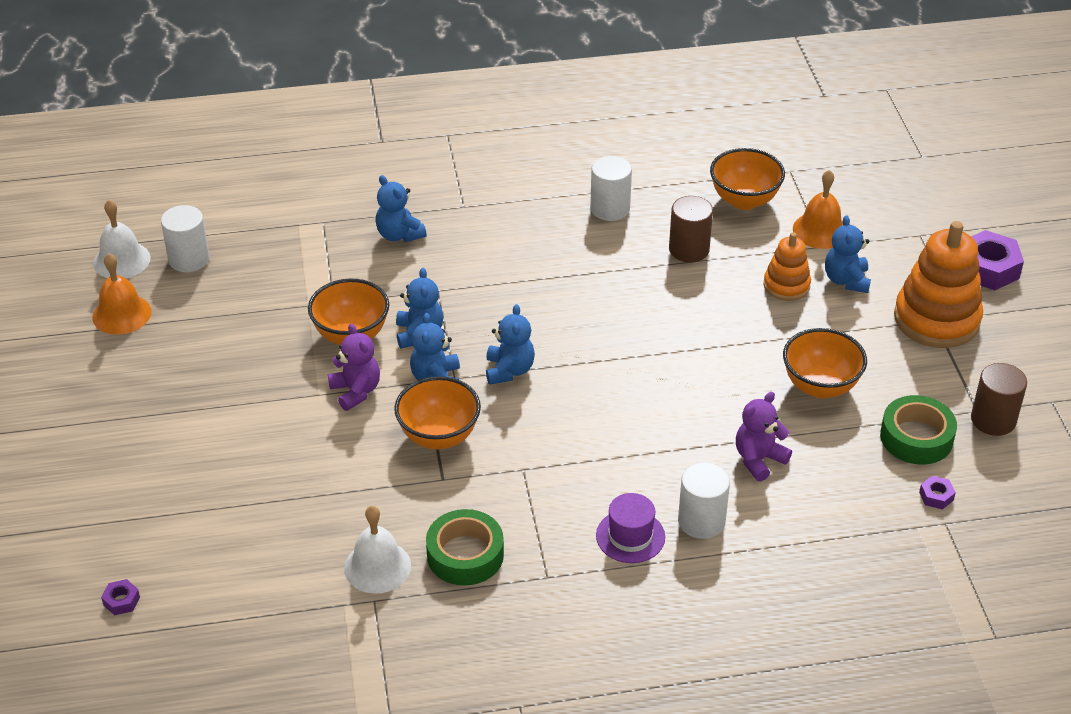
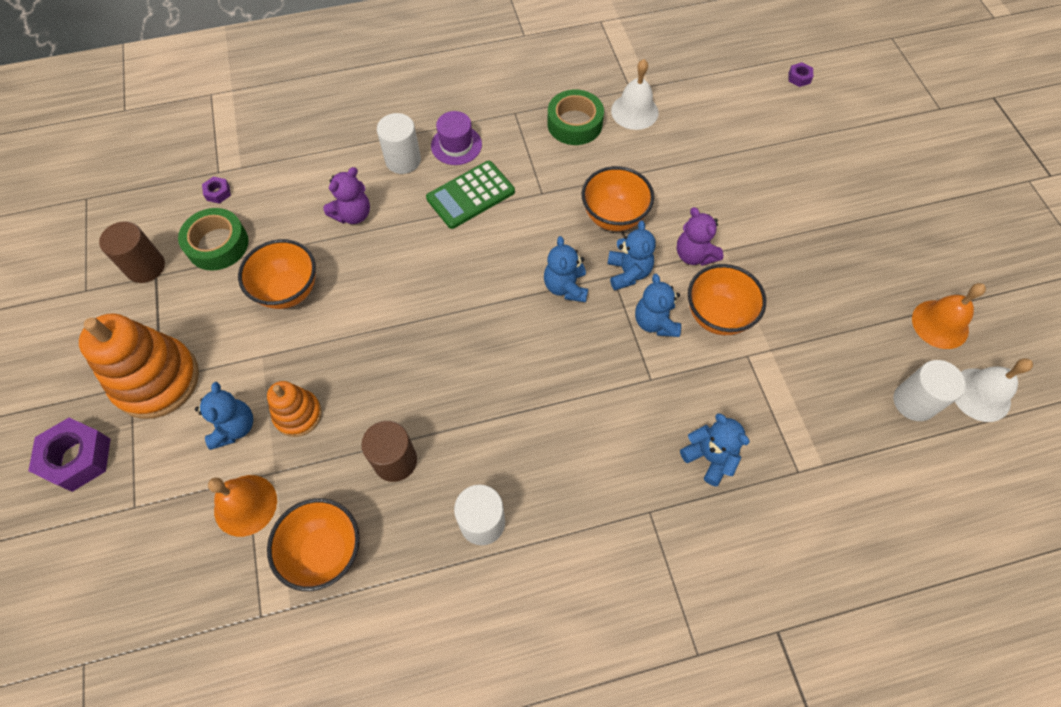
camera: 175 degrees right, 20 degrees up
(612, 472) = (470, 195): none -> green calculator

